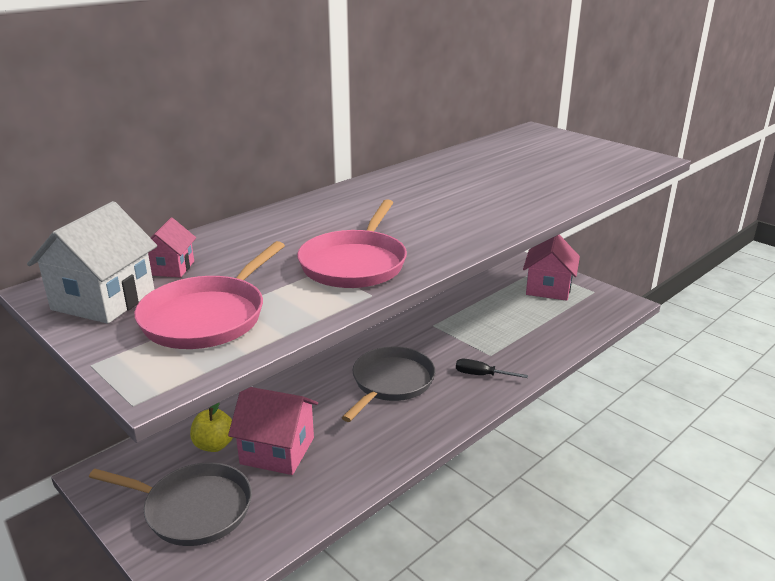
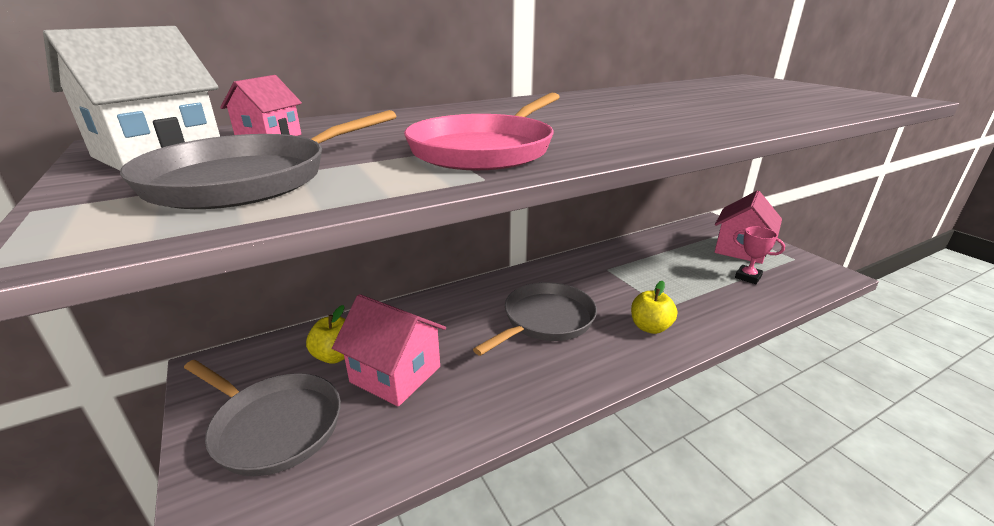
camera: 15 degrees right, 0 degrees up
(207, 317) = (247, 179): pink pan -> grey pan
(481, 375) = (650, 327): black screwdriver -> yellow apple
(556, 315) = (748, 277): none -> pink trophy

